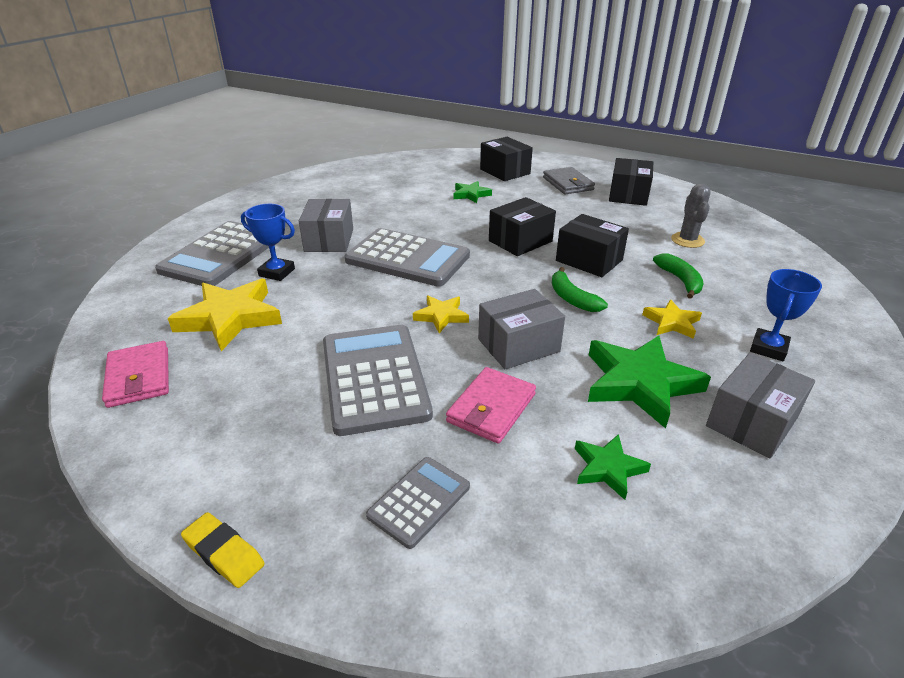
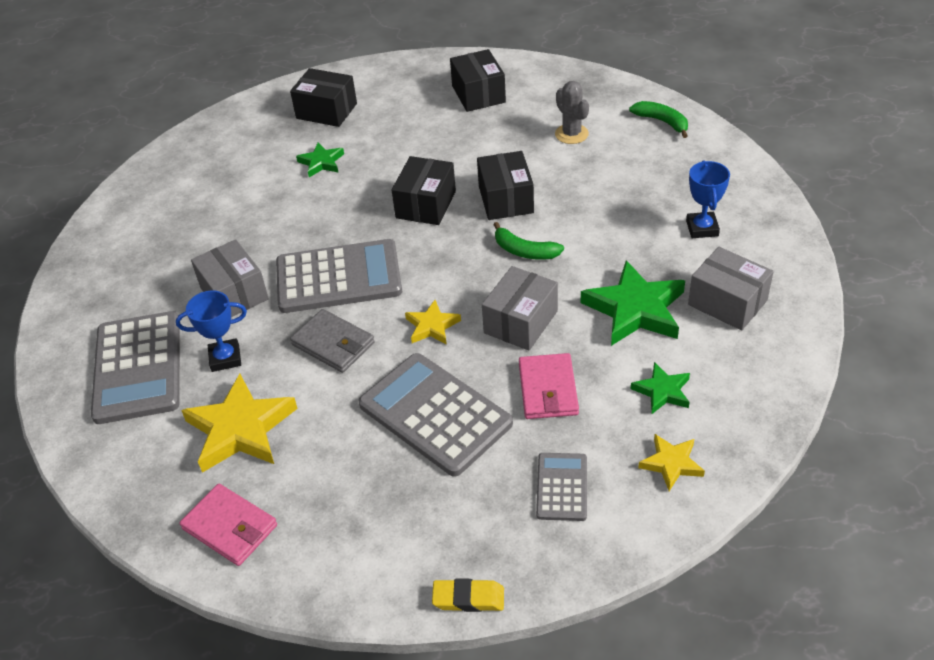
camera: 30 degrees left, 10 degrees up
(568, 184) = (407, 102): grey wallet -> grey wallet (333, 344)
(589, 260) = (506, 199): black box -> black box turned 75 degrees clockwise
(671, 322) = (619, 237): yellow star -> yellow star (671, 464)
(680, 280) = (596, 187): green banana -> green banana (662, 122)
(751, 422) = (727, 302): grey box -> grey box turned 60 degrees counterclockwise

